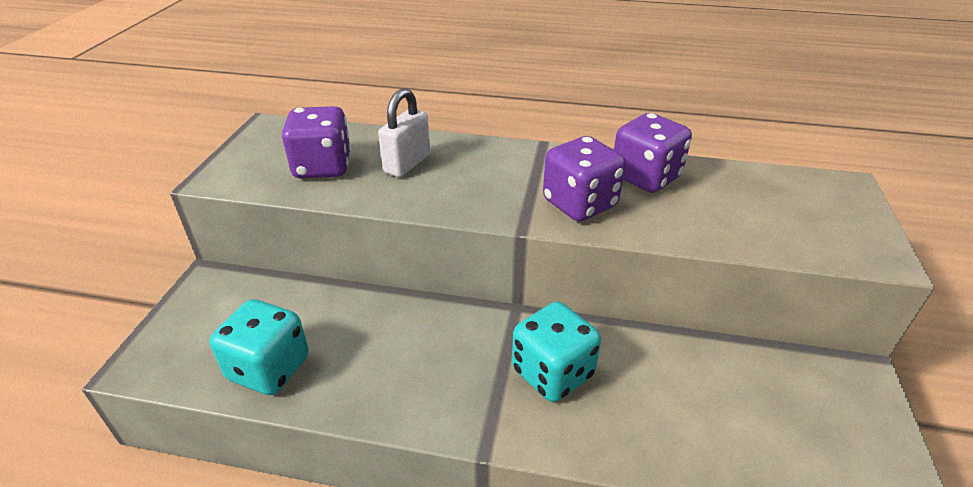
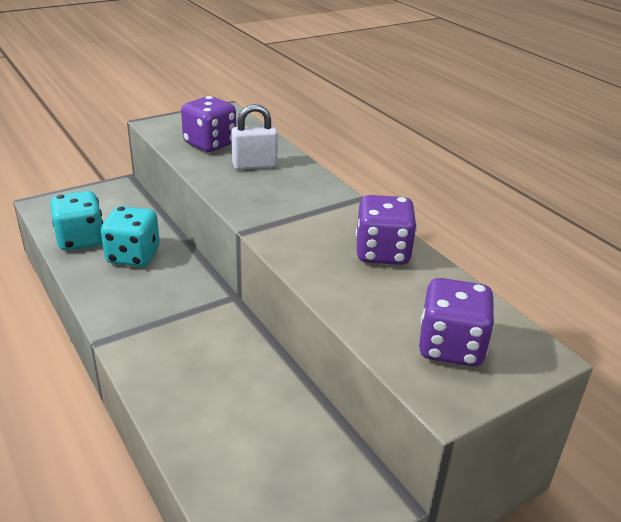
camera: 45 degrees right, 5 degrees down
(552, 373) = (191, 338): turquoise dice -> turquoise dice (133, 256)
(579, 204) = (304, 240): purple dice -> purple dice (450, 347)

